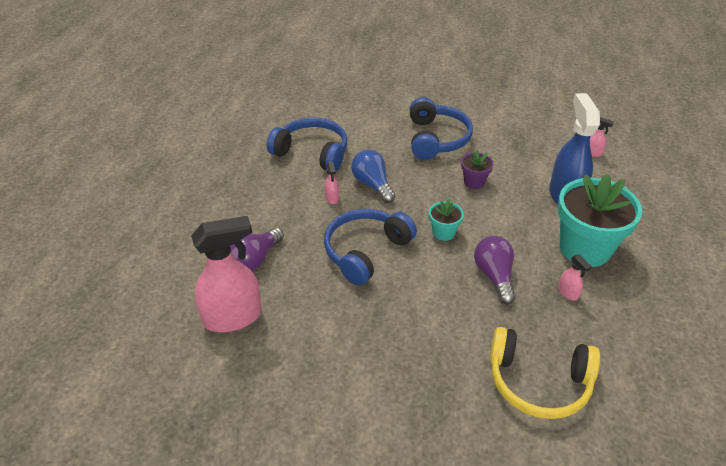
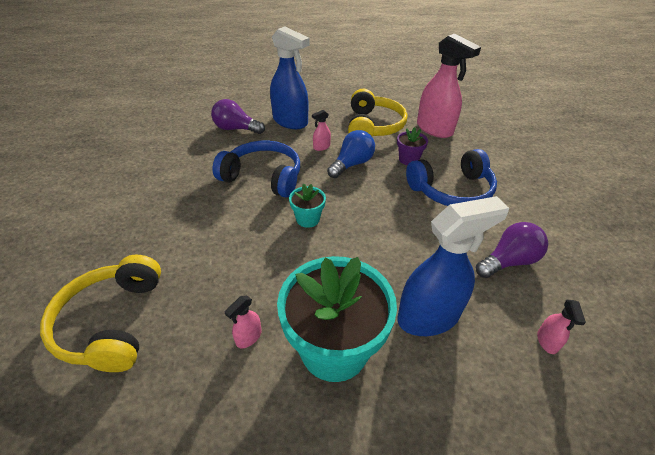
camera: 70 degrees right, 0 degrees up
(233, 317) = (177, 133): pink spray bottle -> pink spray bottle (434, 129)
(266, 210) = (290, 121): none -> blue spray bottle
(312, 152) = (373, 126): blue headphones -> yellow headphones
(474, 182) = (399, 229): purple flower pot -> purple flower pot (408, 159)
(494, 276) = (257, 266): purple light bulb -> purple light bulb (508, 261)

